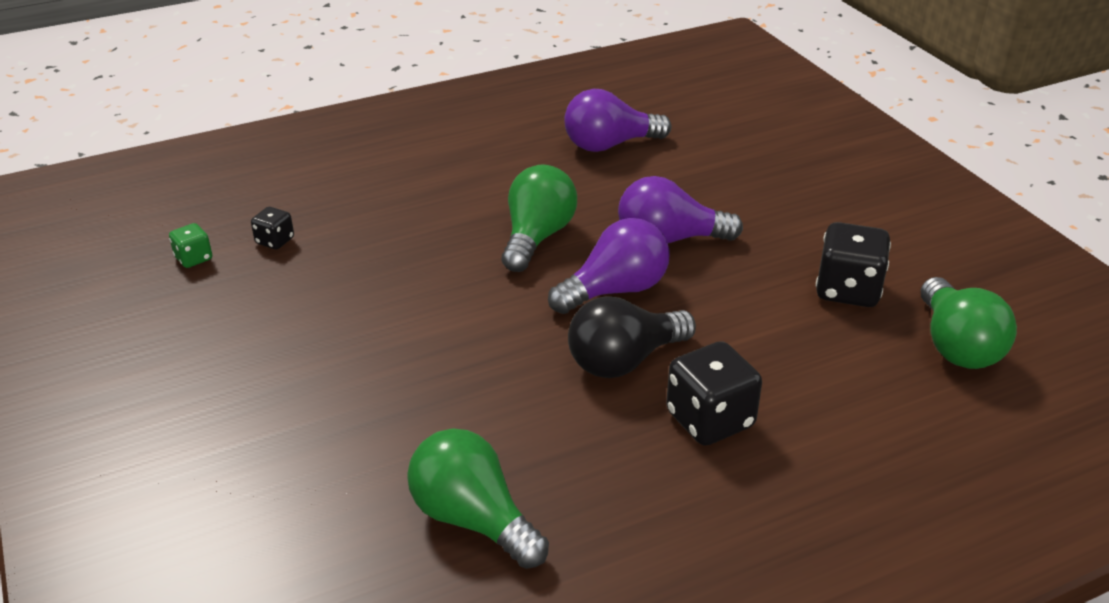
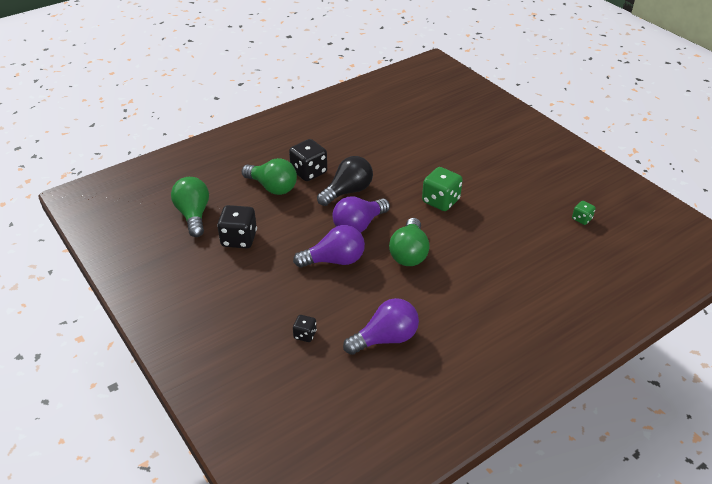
camera: 170 degrees right, 5 degrees up
(275, 241) = (549, 234): black dice -> black dice (305, 335)
(435, 319) = (440, 201): none -> green dice
(473, 519) = (390, 133): green light bulb -> green light bulb (272, 187)

